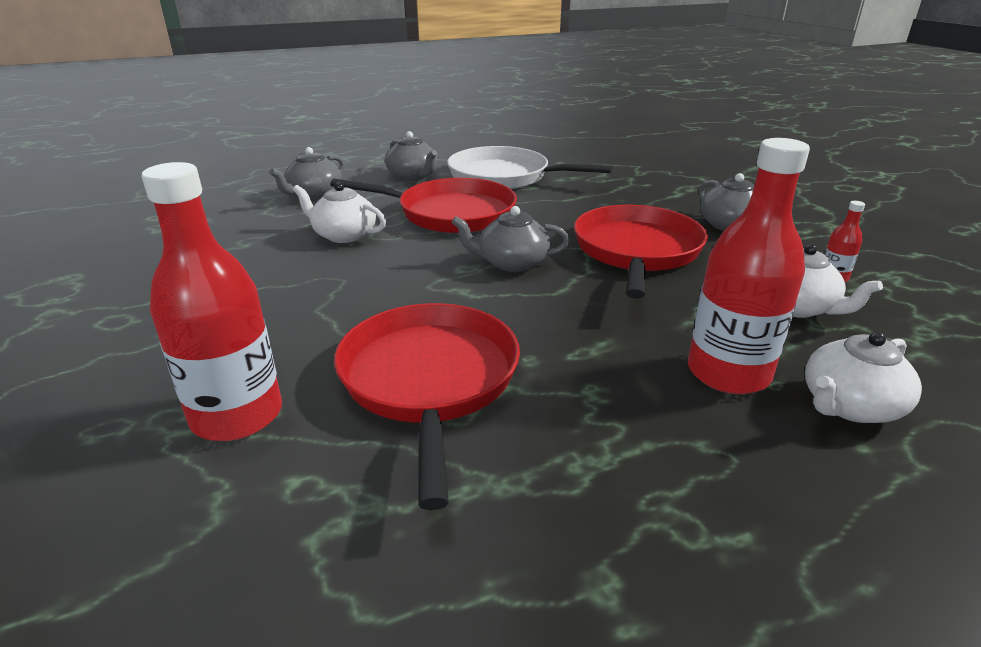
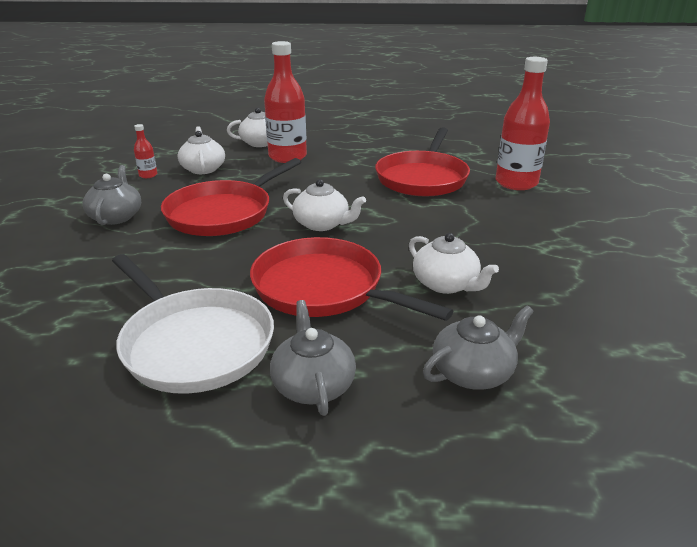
camera: 155 degrees left, 0 degrees up
(511, 263) = (322, 224): grey teapot -> white teapot

